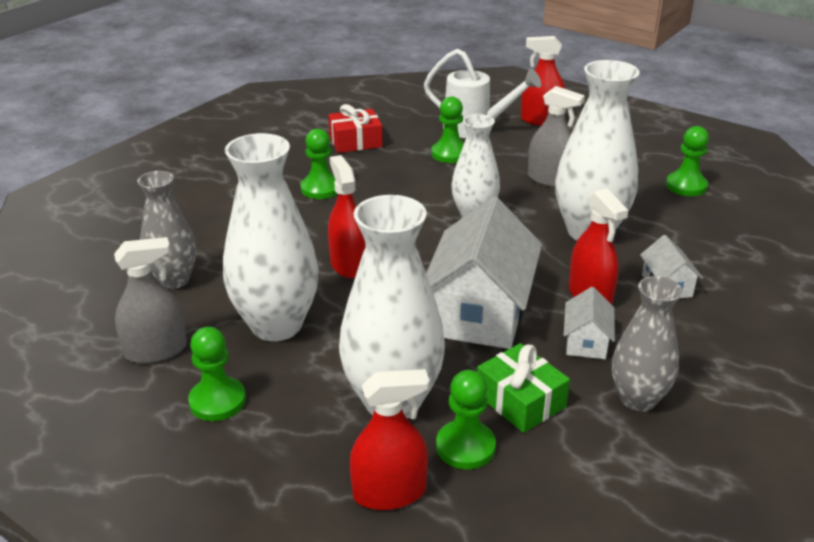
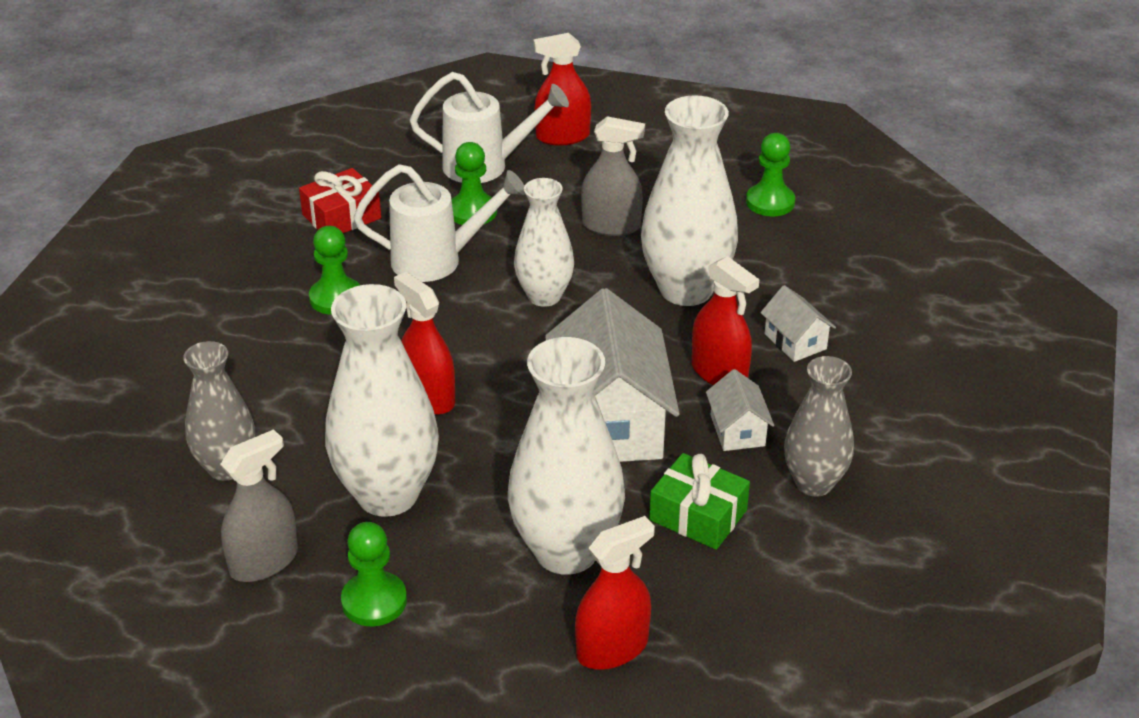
camera: 20 degrees left, 5 degrees up
(408, 179) = (439, 260): none -> white watering can
(465, 447) = (665, 580): green pawn -> none

